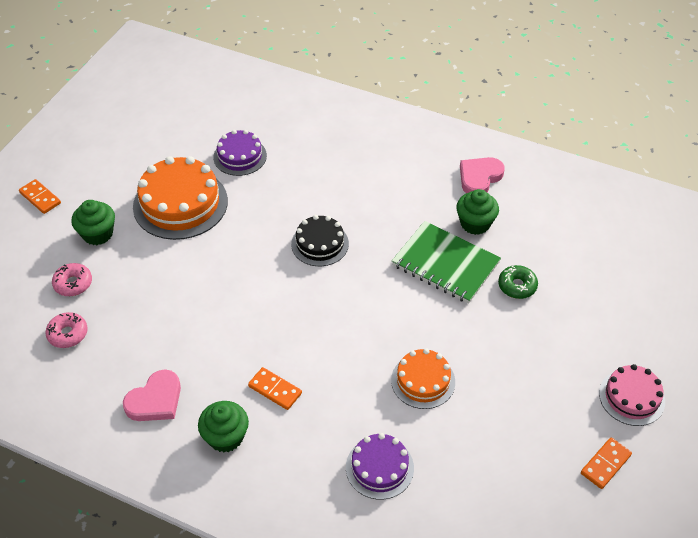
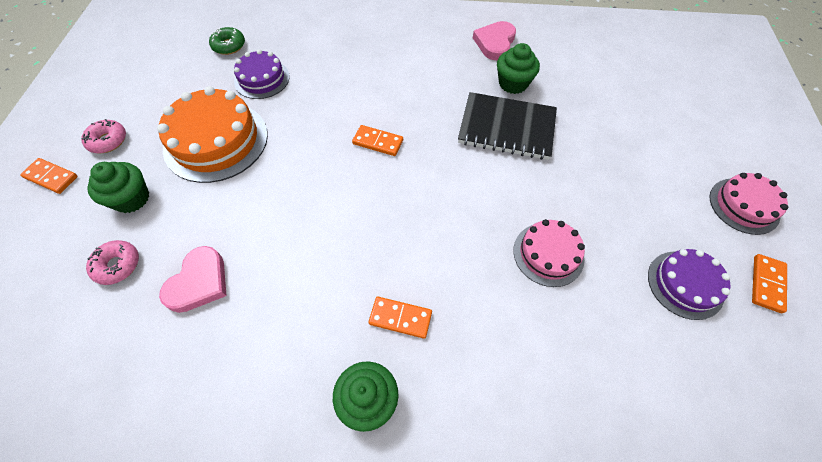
camera: 20 degrees left, 10 degrees up
(68, 334) = (128, 331): pink donut -> pink donut (108, 141)
(155, 400) = (265, 381): pink heart -> pink heart (199, 282)
(320, 244) = (378, 142): black cake -> orange domino
(379, 467) = (556, 373): purple cake -> purple cake (685, 284)
(423, 381) = (548, 254): orange cake -> pink cake
(445, 264) = (506, 128): green notebook -> black notebook
(517, 286) = (581, 130): green donut -> green donut (229, 46)

